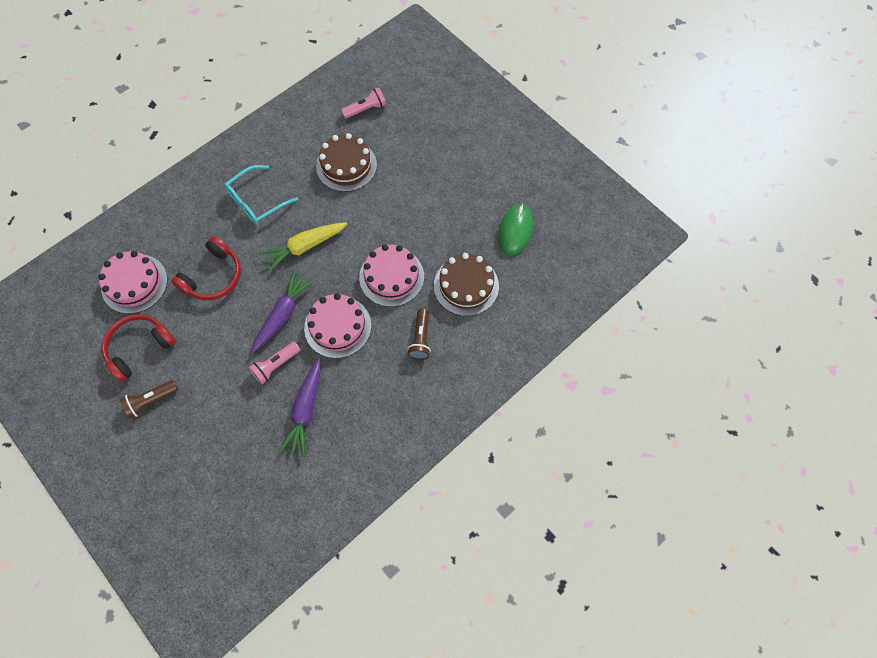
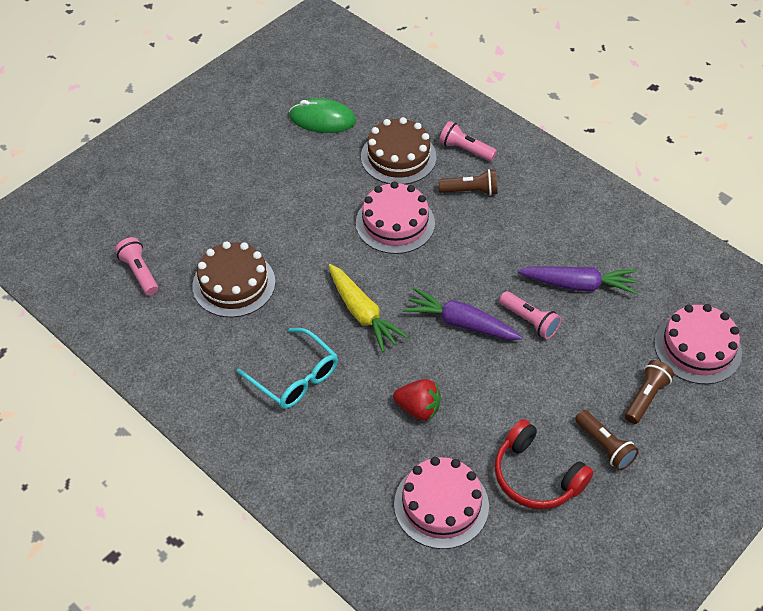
camera: 95 degrees left, 15 degrees down
(186, 441) = (646, 397): none -> brown flashlight
(213, 277) = (418, 408): red headphones -> red strawberry
(337, 326) = (468, 267): pink cake -> pink cake (697, 348)
(470, 340) = (465, 149): none -> pink flashlight

